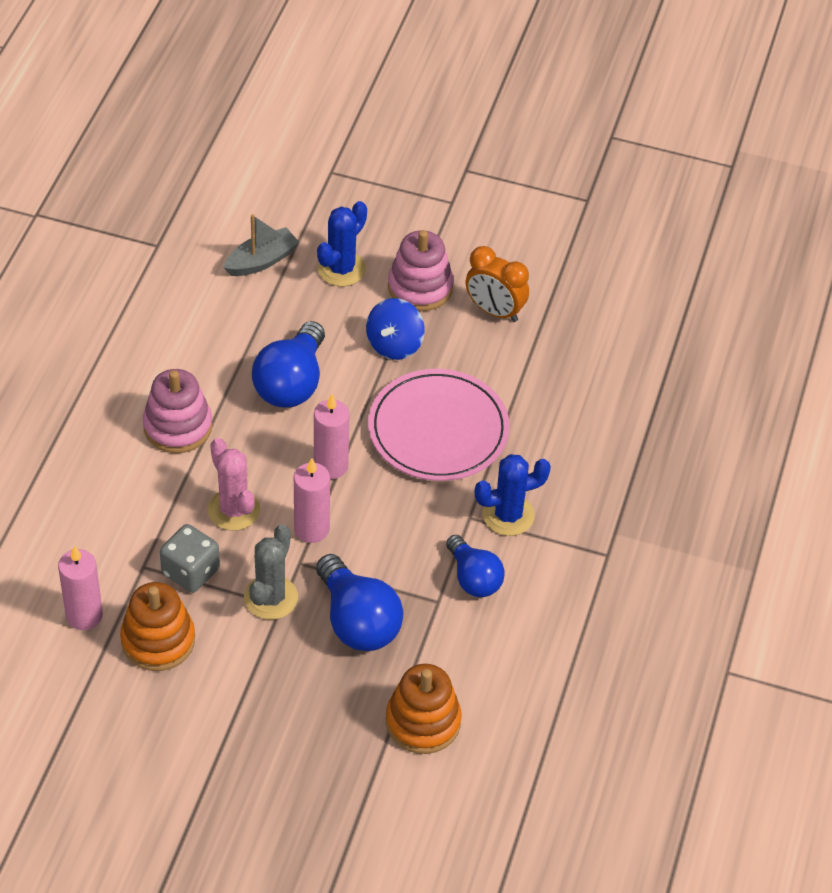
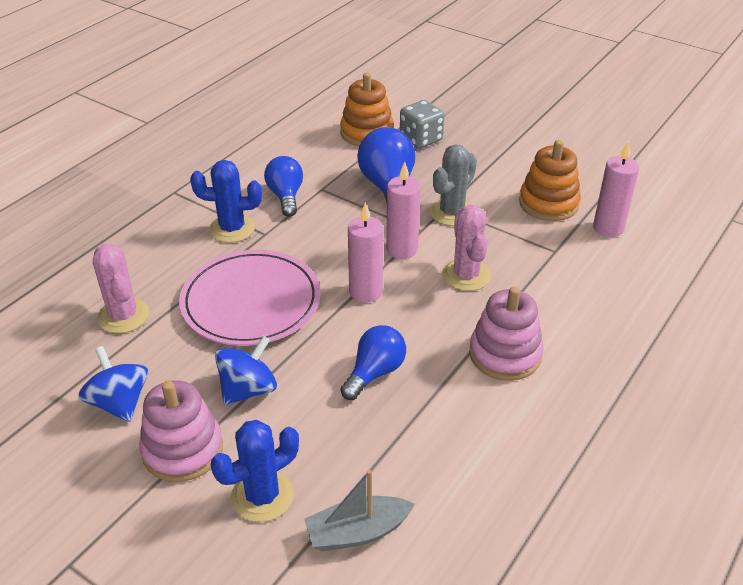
camera: 160 degrees left, 10 degrees down
(190, 571) = (514, 240): grey dice -> grey dice (421, 139)
(291, 383) = (375, 373): blue light bulb -> blue light bulb, size x0.66
(495, 311) = (119, 403): orange clock -> blue spinning top
(549, 388) = (123, 316): none -> pink cactus

